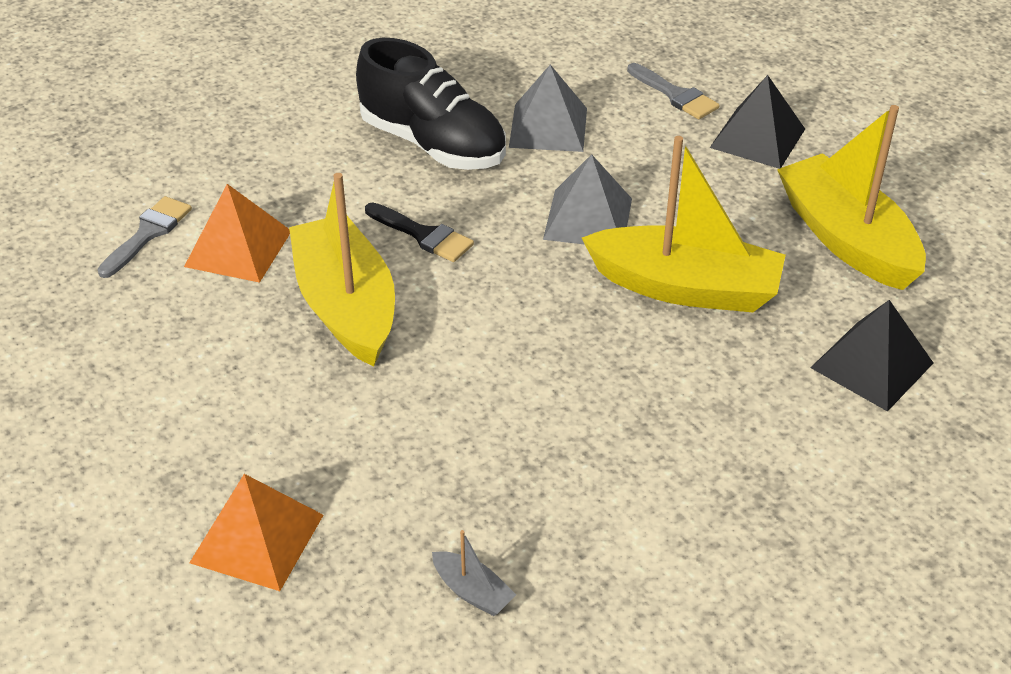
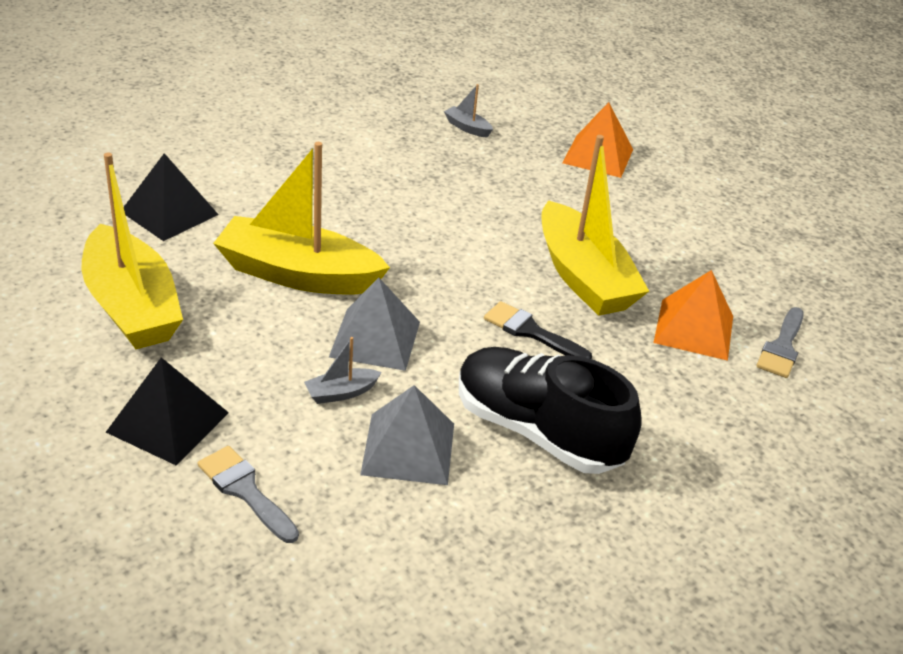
camera: 175 degrees right, 5 degrees down
(613, 167) = (341, 393): none -> grey boat

